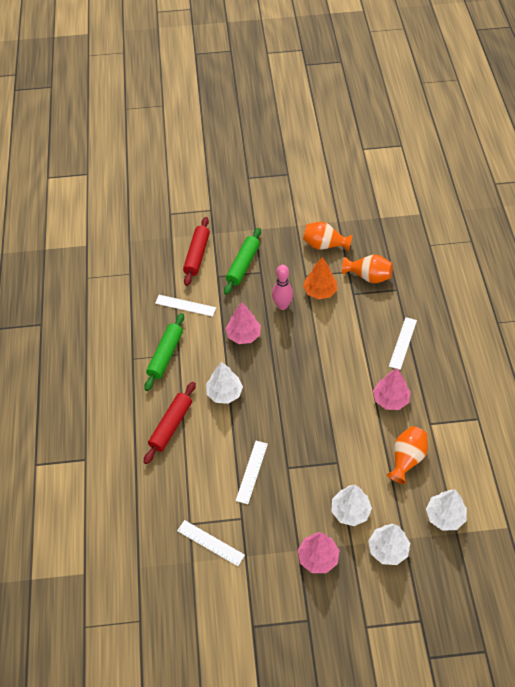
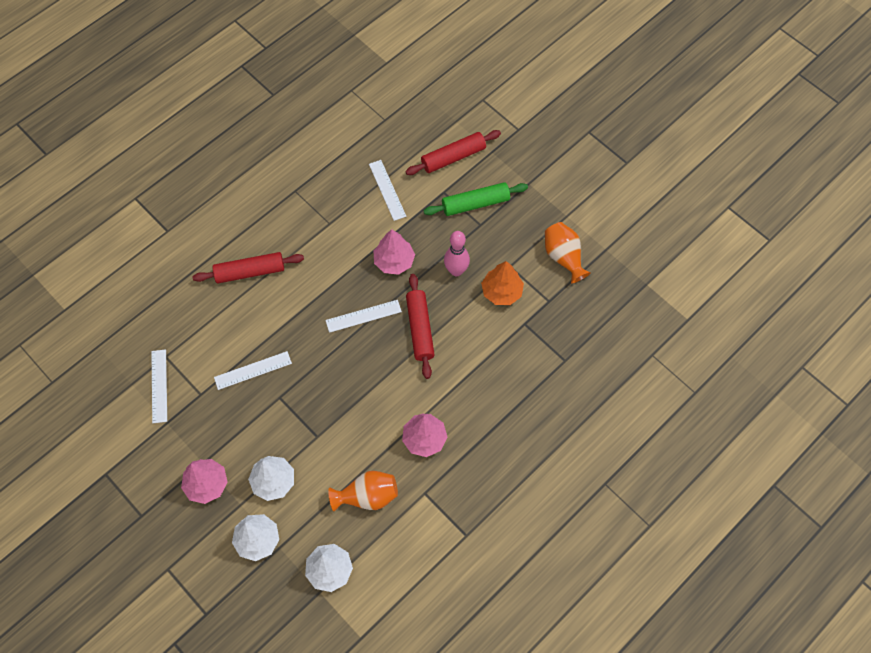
camera: 50 degrees right, 10 degrees up
(165, 355) = (319, 214): green rolling pin -> none
(224, 393) = (317, 290): white tree -> none
(307, 352) = (420, 329): none -> red rolling pin
(368, 276) = (558, 323): orange vase -> none
(403, 343) = (501, 408): white ruler -> white ruler (363, 316)

